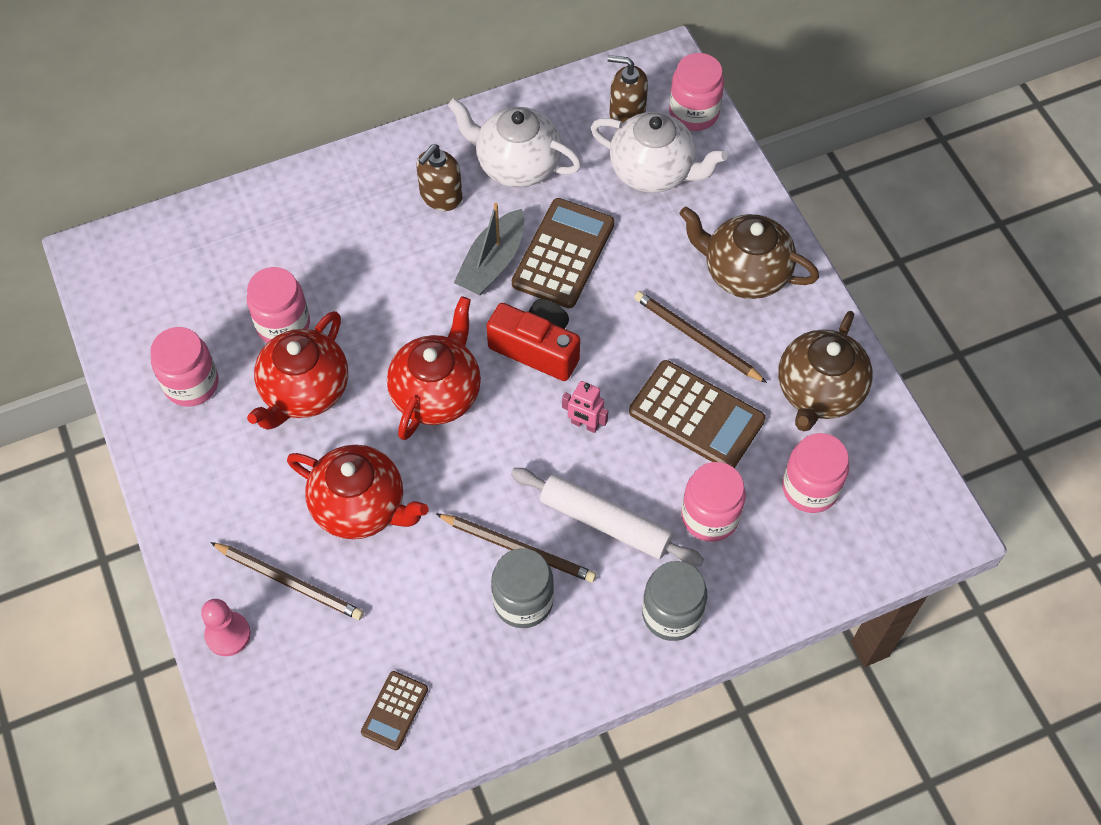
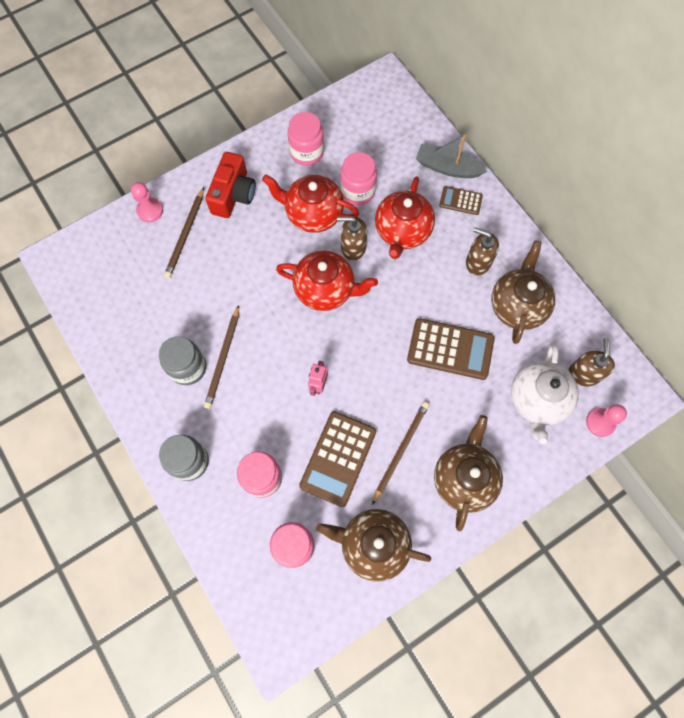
camera: 80 degrees right, 10 degrees up
(361, 507) = (239, 262): red teapot -> red teapot (402, 231)
(376, 346) = (353, 247): none -> brown soap dispenser
(394, 710) = (112, 308): brown calculator -> brown calculator (460, 201)
(492, 262) = (432, 305): grey boat -> grey boat (447, 168)
(516, 164) = (517, 306): white teapot -> brown teapot
(536, 348) = (371, 345): red camera -> red camera (233, 194)
(605, 522) = (248, 409): white rolling pin -> none
(693, 113) = (600, 422): pink jar -> pink pawn

